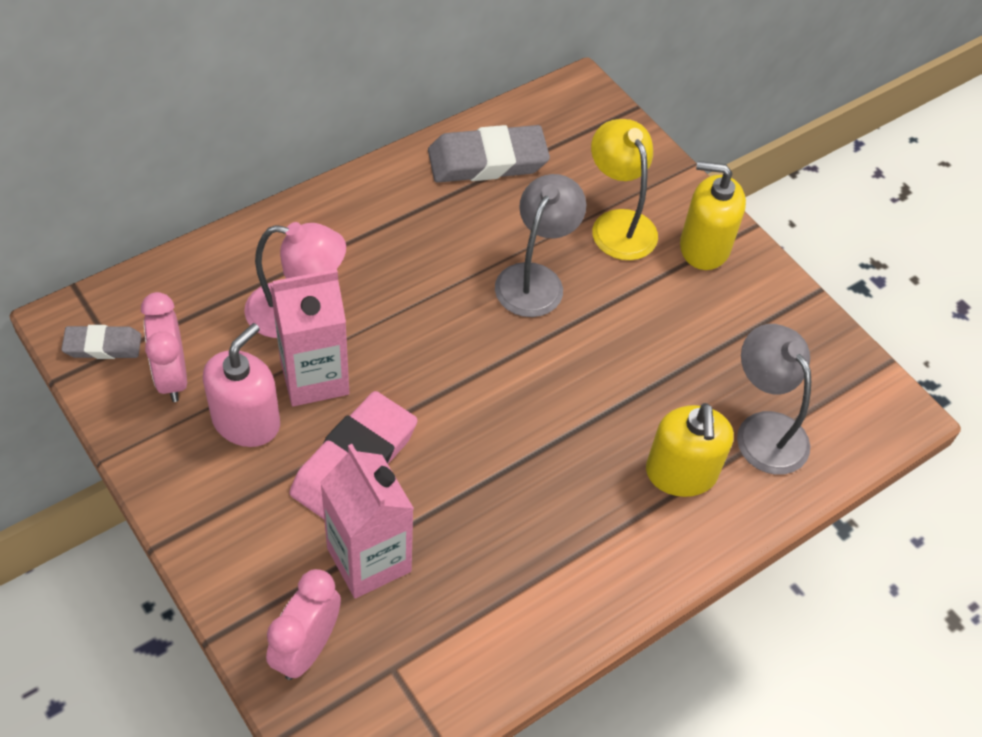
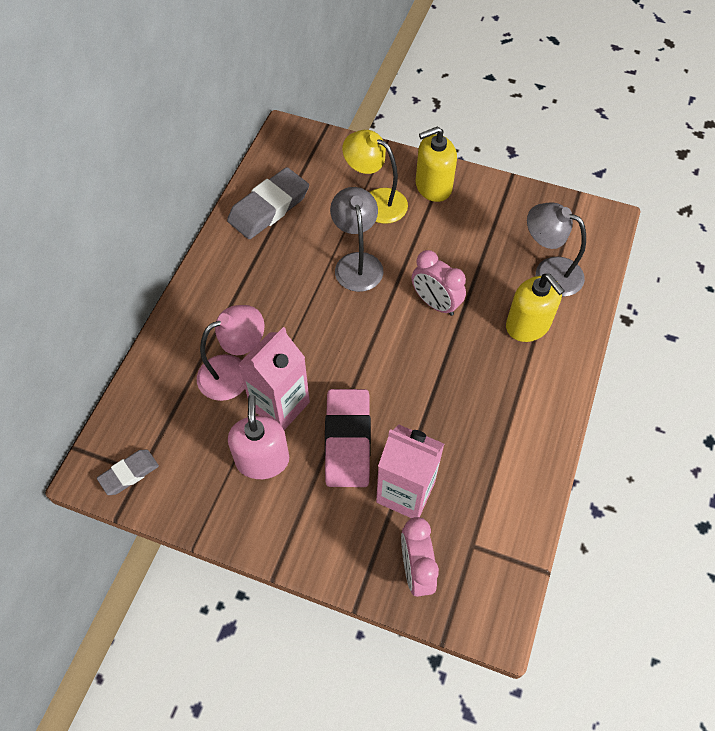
camera: 30 degrees left, 5 degrees up
(172, 376) = (191, 463): pink clock -> pink clock (435, 303)

